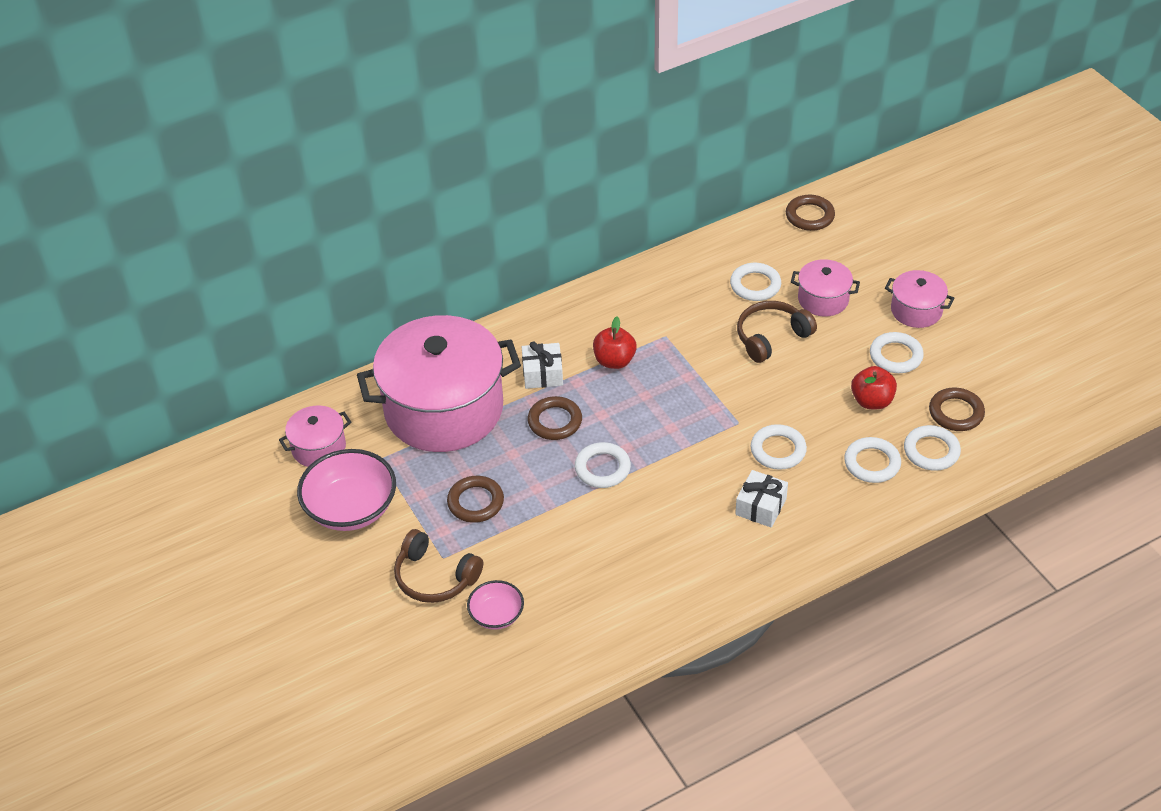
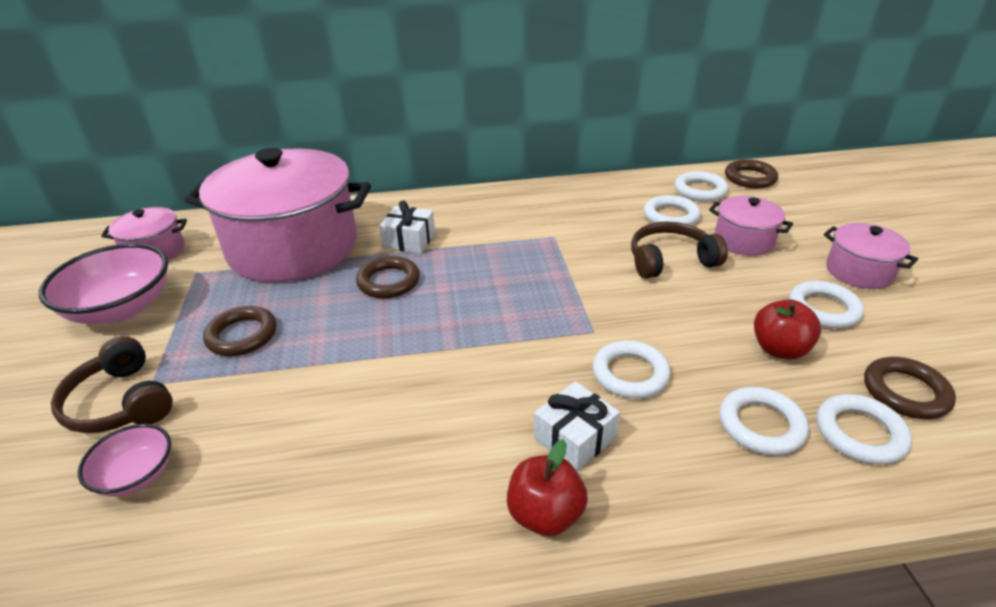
camera: 20 degrees right, 10 degrees down
(602, 468) = (404, 338): white ring -> white ring (700, 190)
(614, 361) = (488, 245): red apple -> red apple (545, 514)

